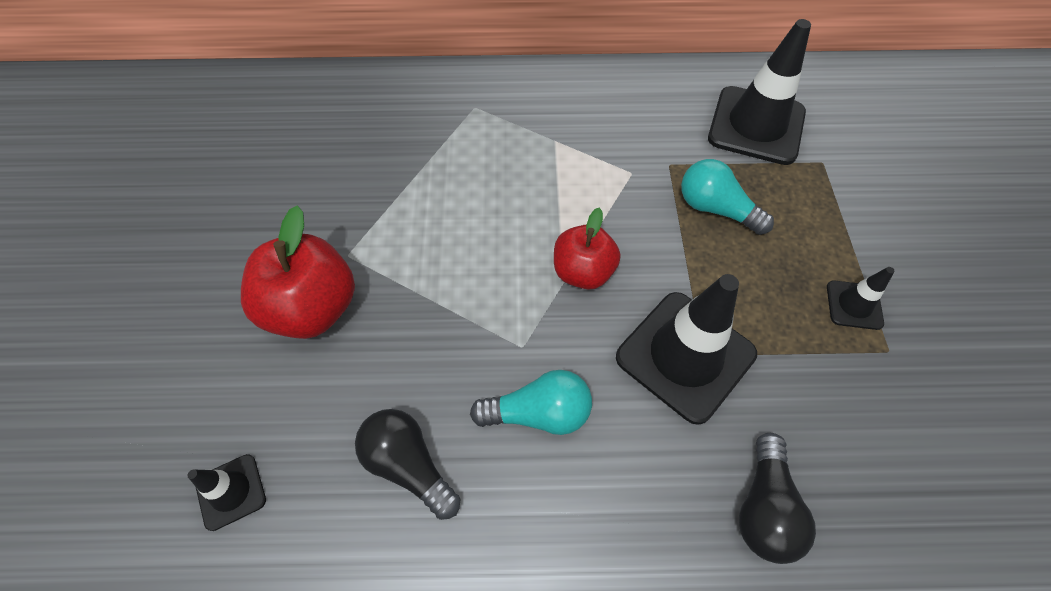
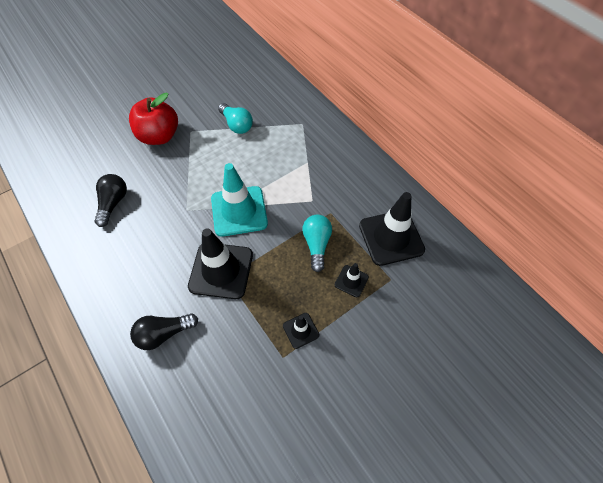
camera: 55 degrees right, 0 degrees up
(231, 492) = (76, 161): black traffic cone -> black traffic cone (351, 281)
(539, 413) = (159, 231): turquoise light bulb -> turquoise light bulb (237, 125)
(583, 272) = (239, 211): red apple -> turquoise traffic cone

